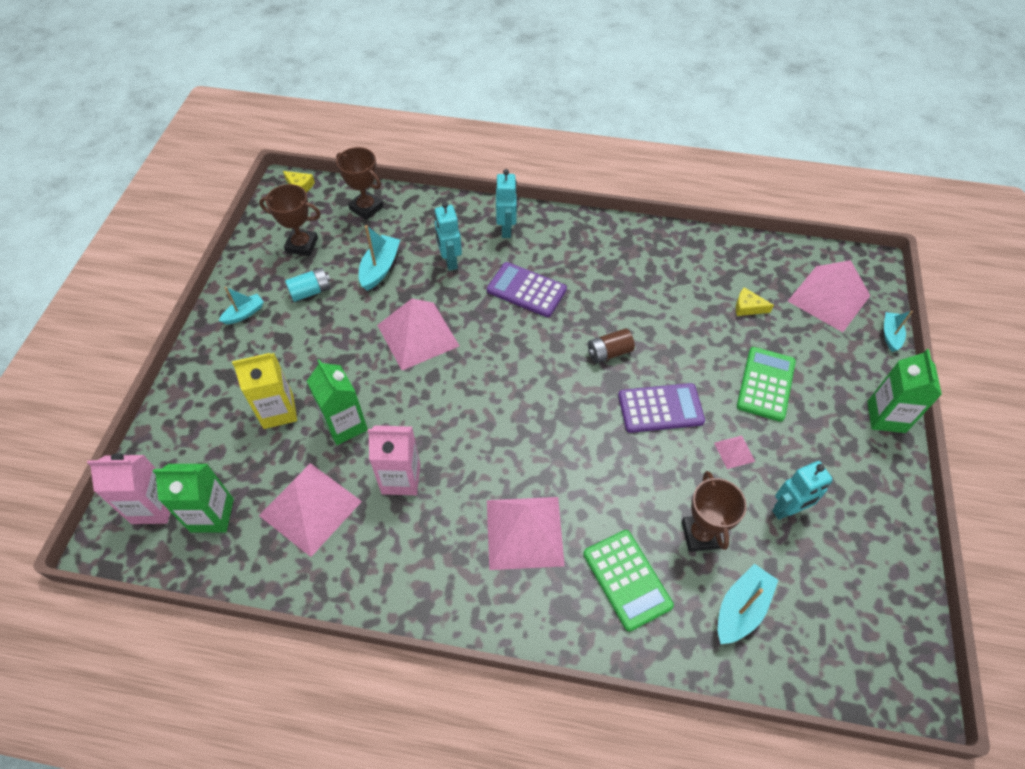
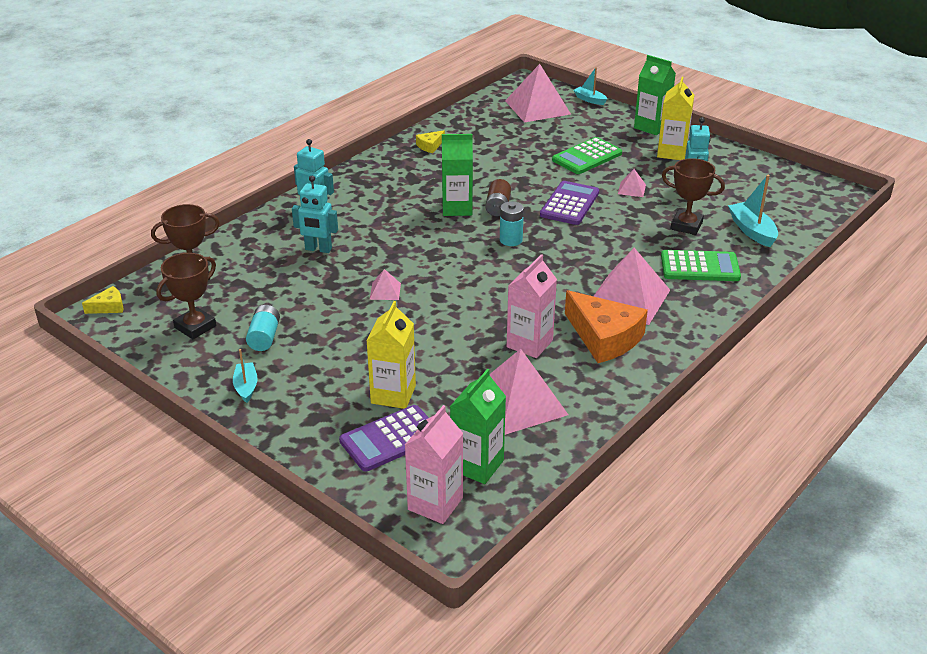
camera: 60 degrees left, 20 degrees down
(345, 425) = (446, 358): green carton -> green carton (457, 208)
(380, 268) = (282, 289): turquoise boat -> none
(418, 335) = (385, 291): pink pyramid -> pink pyramid, size x0.45
(445, 538) = (604, 337): none -> orange cheese
(526, 290) = (395, 222): purple calculator -> purple calculator (390, 439)
(559, 389) = (511, 240): none -> turquoise battery
(748, 307) = (514, 138): yellow cheese -> yellow cheese (430, 146)
(765, 384) = (587, 157): green calculator -> green calculator turned 90 degrees counterclockwise
(846, 460) = (672, 153): none -> yellow carton

